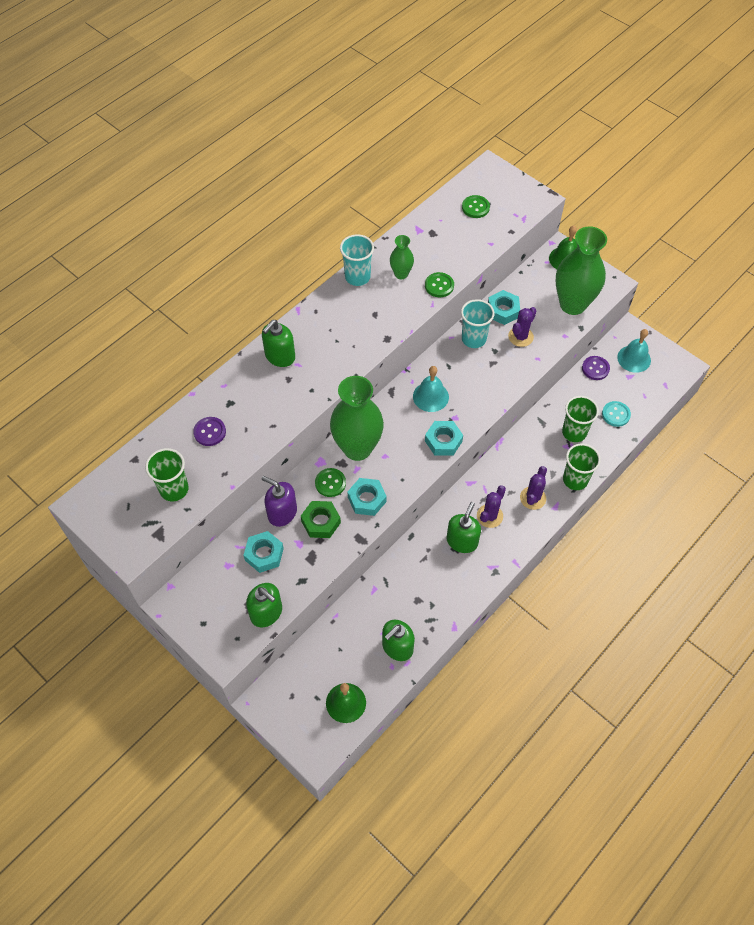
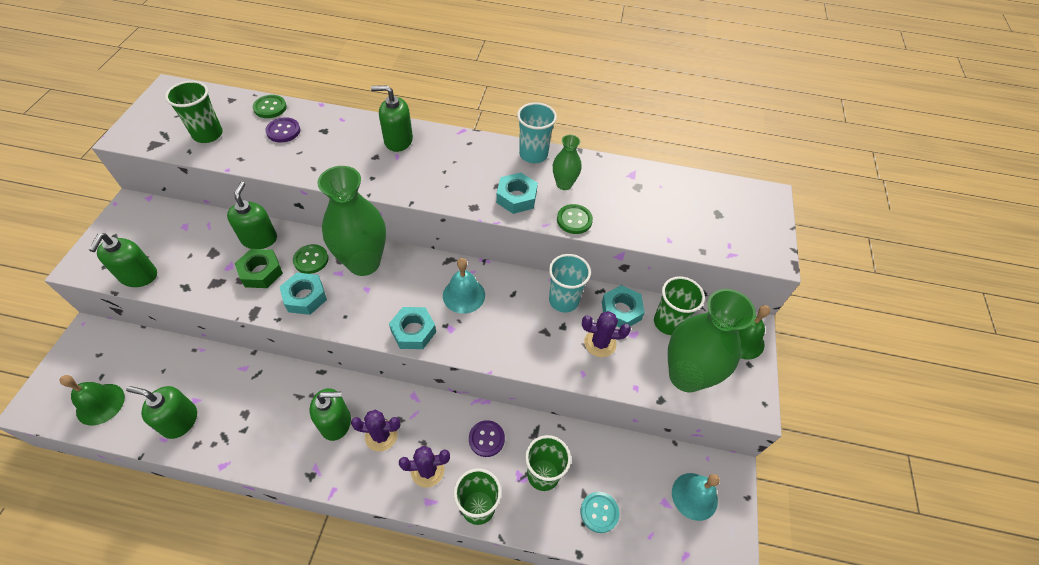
camera: 55 degrees right, 5 degrees down
(264, 554) = (206, 246): turquoise nut -> turquoise nut (516, 197)
(282, 513) = (259, 239): purple soap dispenser -> green soap dispenser
(475, 207) = (704, 207): green button -> green button (270, 108)
(528, 290) = (668, 322): none -> green cup
(595, 368) = (647, 457): purple button -> purple button (486, 439)

